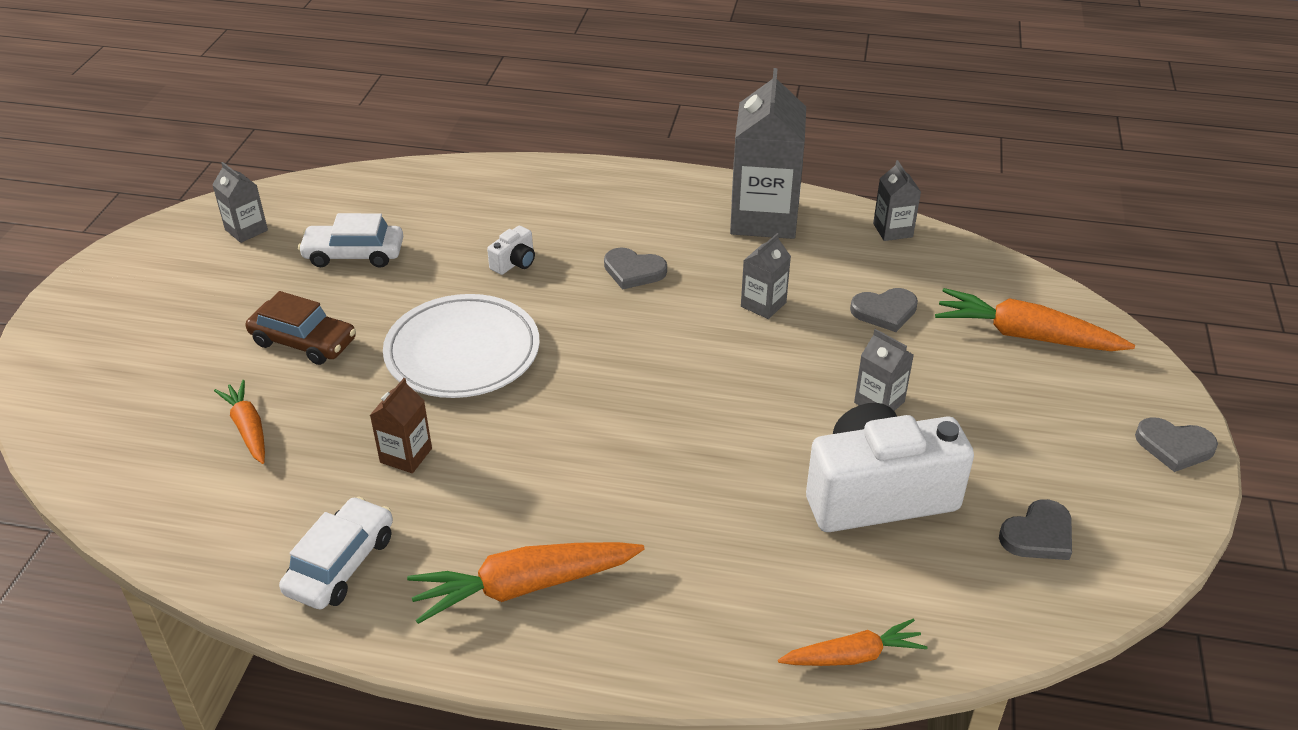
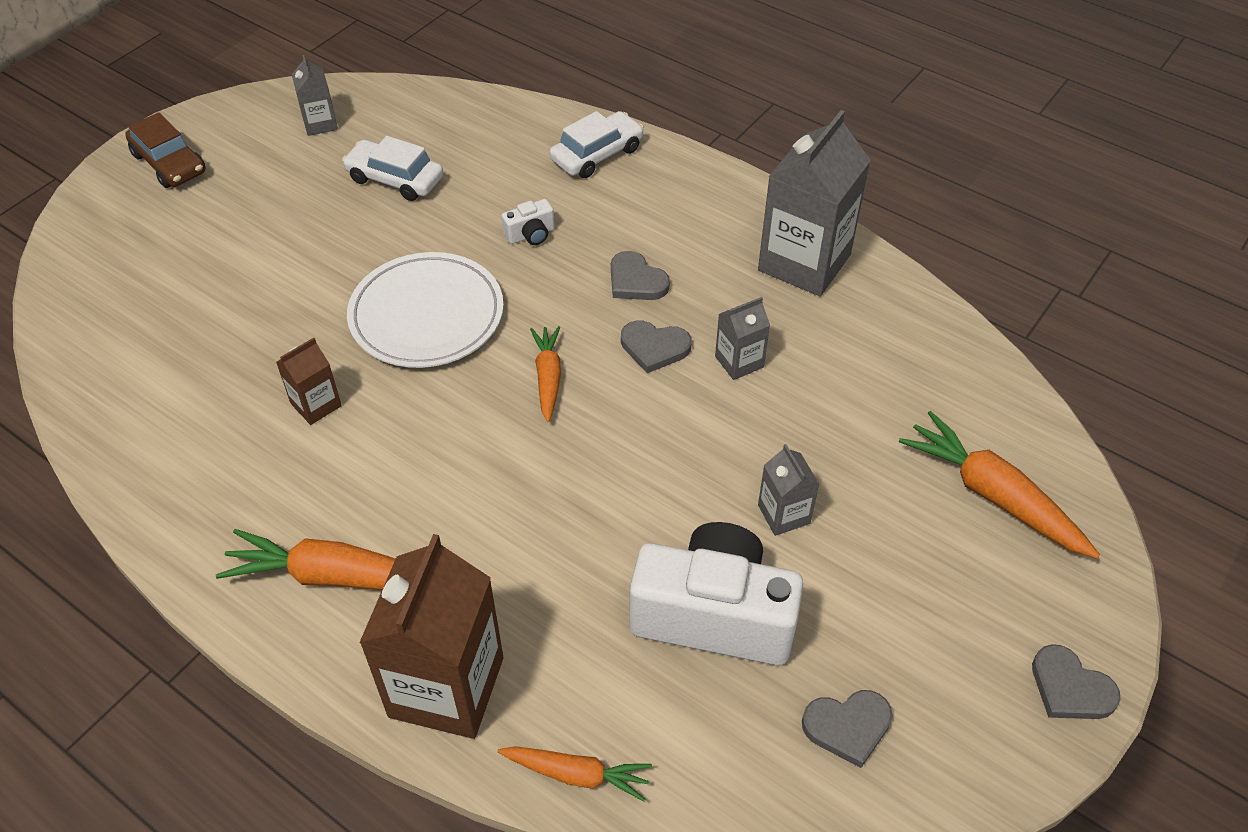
camera: 25 degrees right, 10 degrees up
(248, 428) = (206, 329): orange carrot -> orange carrot (548, 377)
(303, 342) = (300, 257): brown car -> brown car (169, 163)
(341, 564) = (202, 491): white car -> white car (597, 154)
(692, 634) = (446, 687): none -> brown carton
(884, 311) = (859, 413): grey heart -> grey heart (654, 347)
(892, 230) = (932, 320): grey carton -> none

